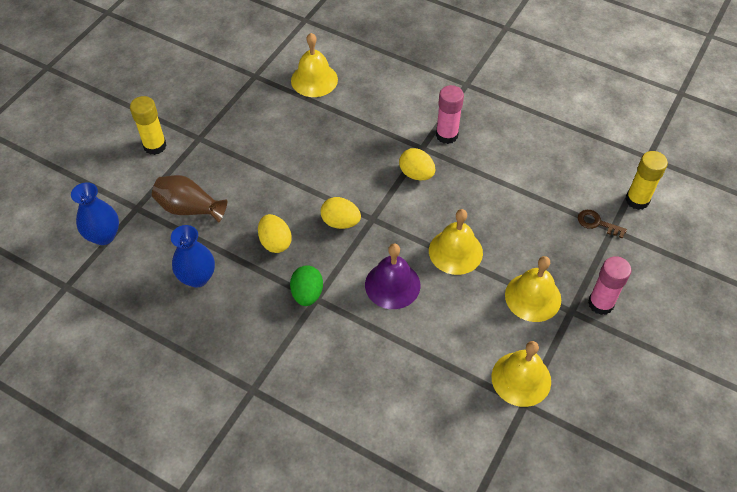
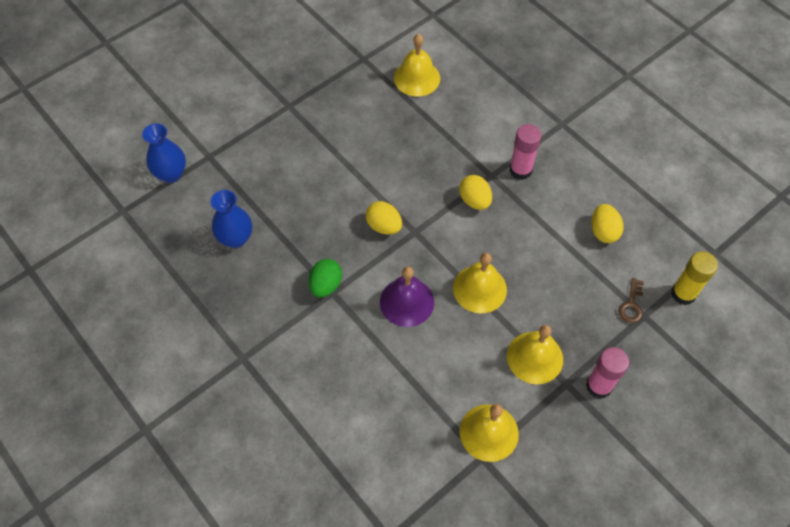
camera: 20 degrees right, 5 degrees up
(155, 146) = (247, 102): yellow glue stick -> none
(189, 208) = (254, 171): brown vase -> none
(275, 242) = (317, 227): yellow egg -> yellow egg (603, 231)
(597, 223) = (631, 305): brown key -> brown key turned 120 degrees counterclockwise

